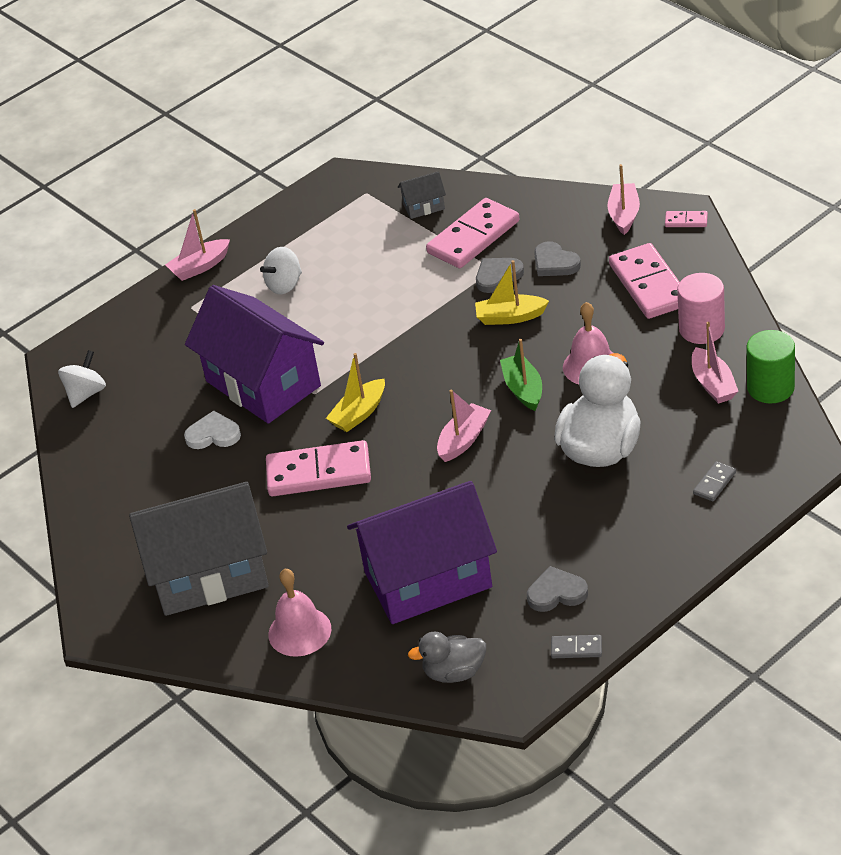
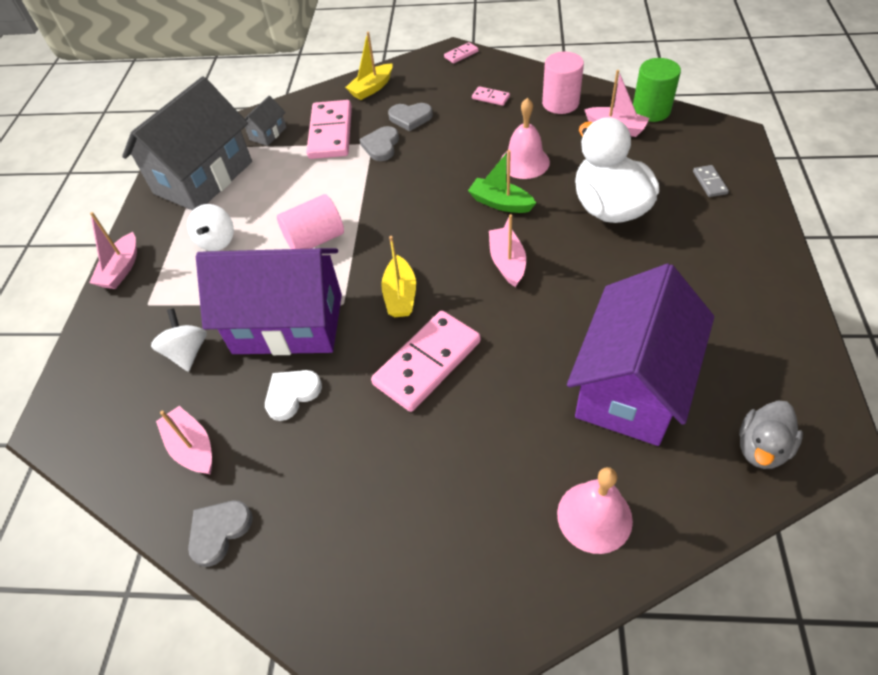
camera: 45 degrees left, 10 degrees up
(86, 393) = (117, 441): white spinning top -> white spinning top (187, 352)
(209, 574) = (443, 528): grey house -> grey house (203, 177)
(352, 329) = (315, 239): none -> pink cylinder
(510, 317) = (425, 165): yellow boat -> yellow boat (371, 88)
(556, 593) = (732, 325): grey heart -> grey heart (219, 531)
(576, 648) = (808, 355): grey domino -> none
(624, 215) = (417, 70): pink boat -> pink boat (192, 447)
(649, 285) = (490, 98): pink domino -> pink domino, size x0.44

